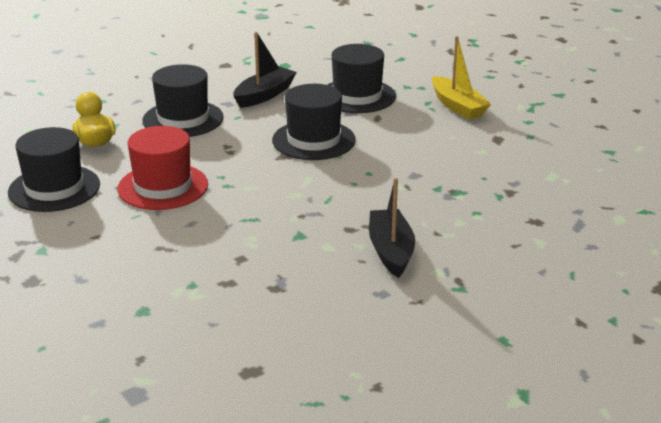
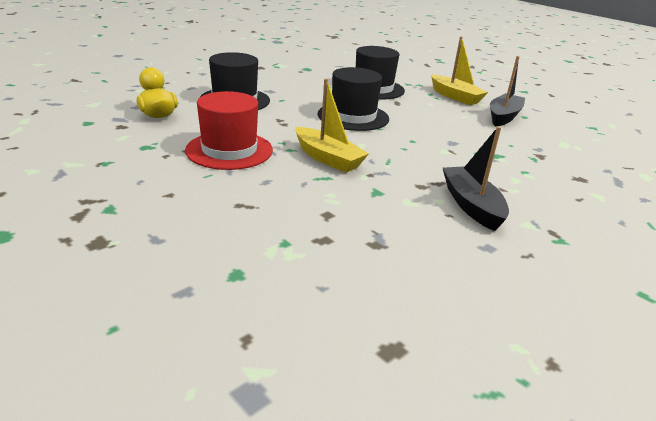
camera: 10 degrees left, 0 degrees up
(54, 188) = (120, 151): black hat -> none
(263, 196) = (328, 158): none -> yellow boat
(264, 95) = (298, 86): black boat -> black boat (503, 117)

